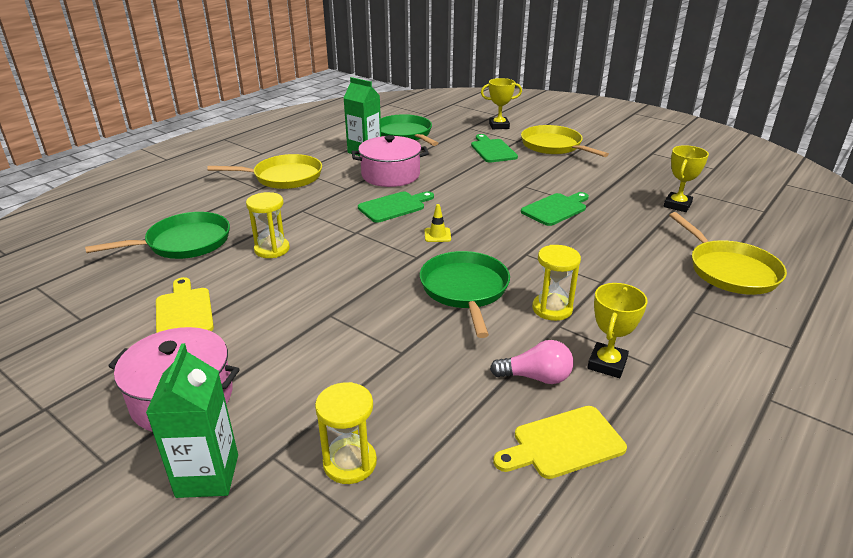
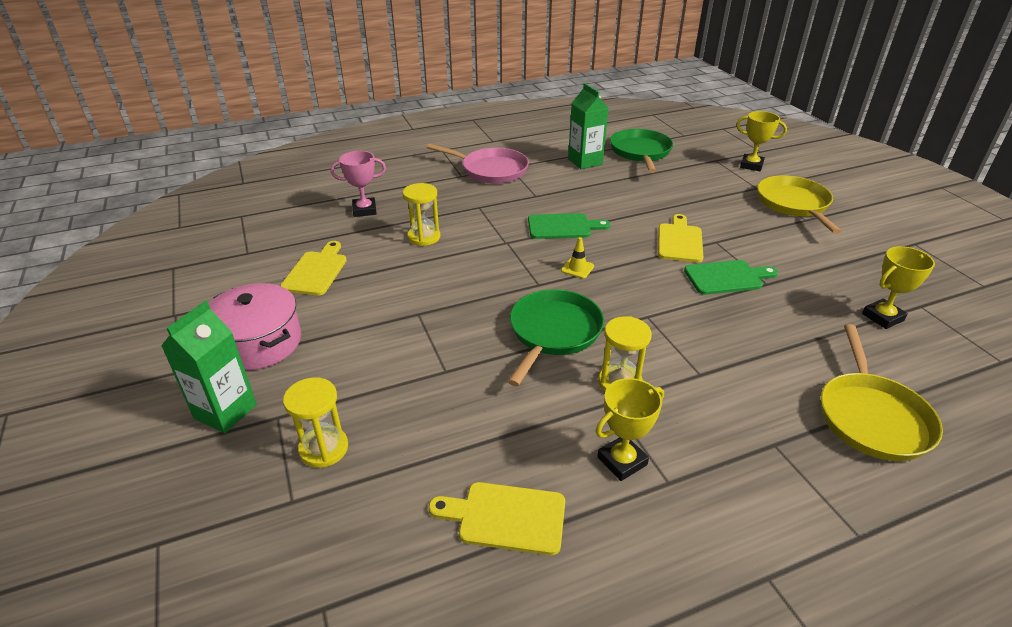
camera: 30 degrees right, 5 degrees up
(184, 243) = (364, 210): green pan -> pink trophy
(284, 177) = (491, 170): yellow pan -> pink pan
(390, 175) = (588, 193): pink pot -> none
(492, 150) = (718, 192): green cutting board -> none
(498, 192) = (679, 241): none -> yellow cutting board
(536, 377) = (540, 444): pink light bulb -> none

